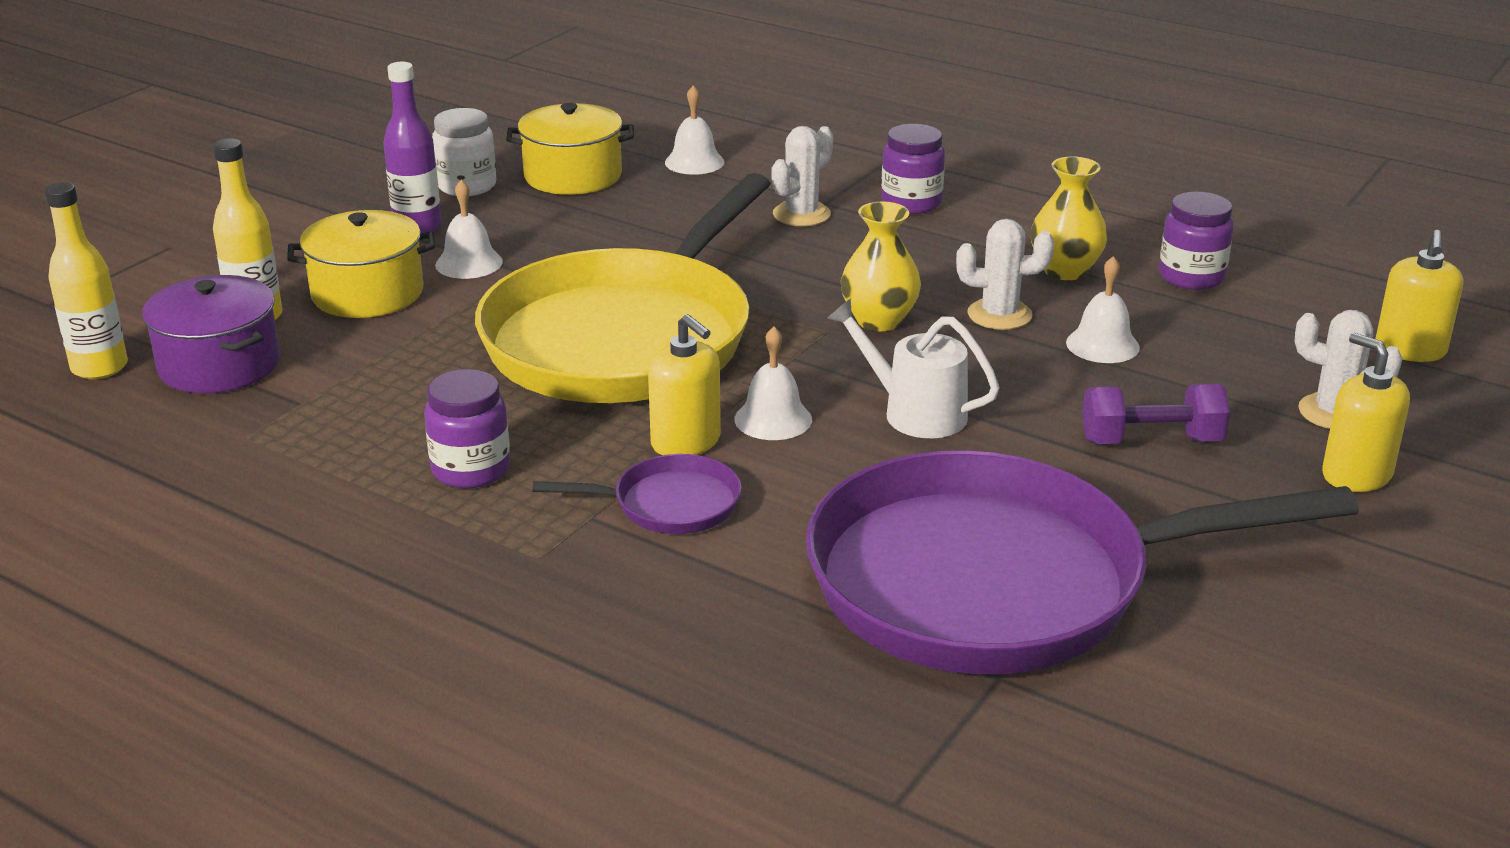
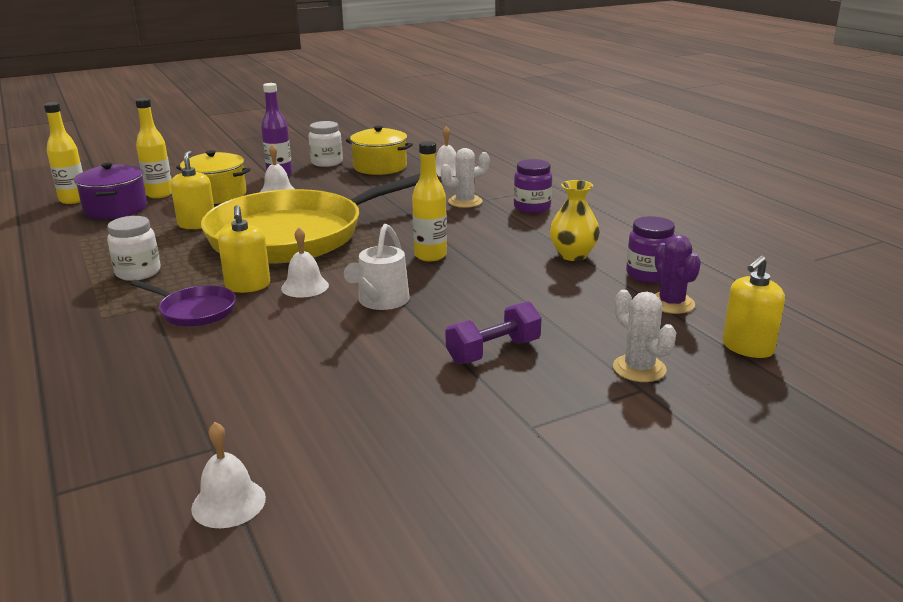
camera: 30 degrees right, 5 degrees down
(471, 470) = (138, 273): purple jar -> white jar
(879, 320) = (430, 256): yellow vase -> yellow bottle
(914, 412) = (380, 302): white watering can -> white watering can turned 135 degrees counterclockwise
(996, 582) = (290, 398): purple pan -> none
(999, 315) = (501, 268): white cactus -> none
(1102, 345) = (539, 296): white bell -> white bell (228, 503)
(1151, 441) = (493, 352): purple dumbbell -> purple dumbbell turned 60 degrees counterclockwise
(1265, 313) = (671, 303): none -> purple cactus
(1356, 475) = (602, 408): yellow soap dispenser -> yellow soap dispenser (197, 224)

